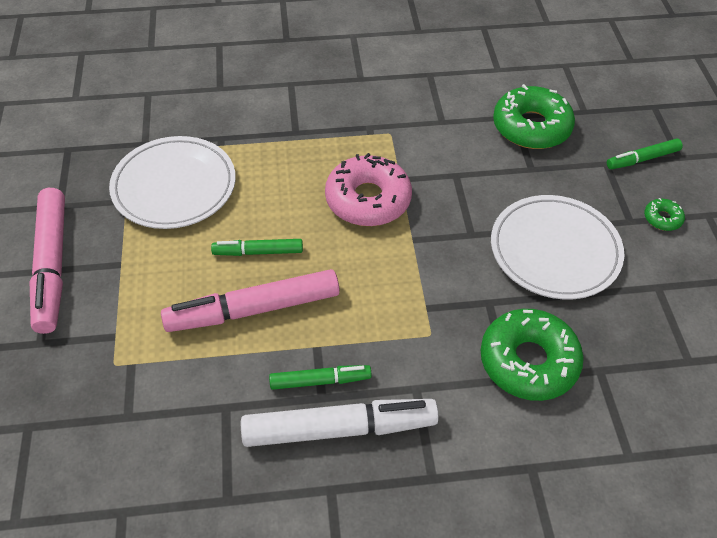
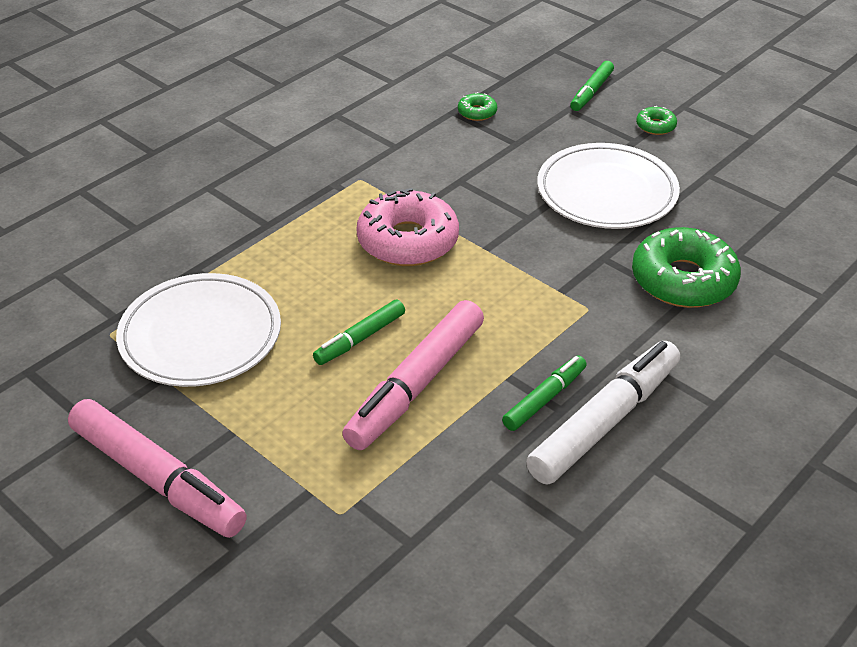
camera: 40 degrees left, 10 degrees down
(531, 127) = (477, 112): green donut -> green donut, size x0.45

